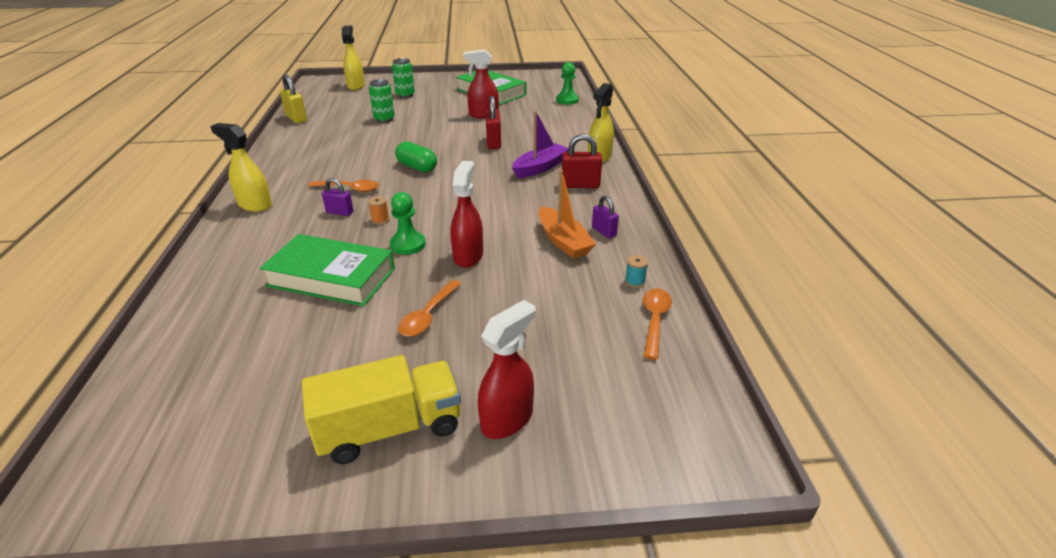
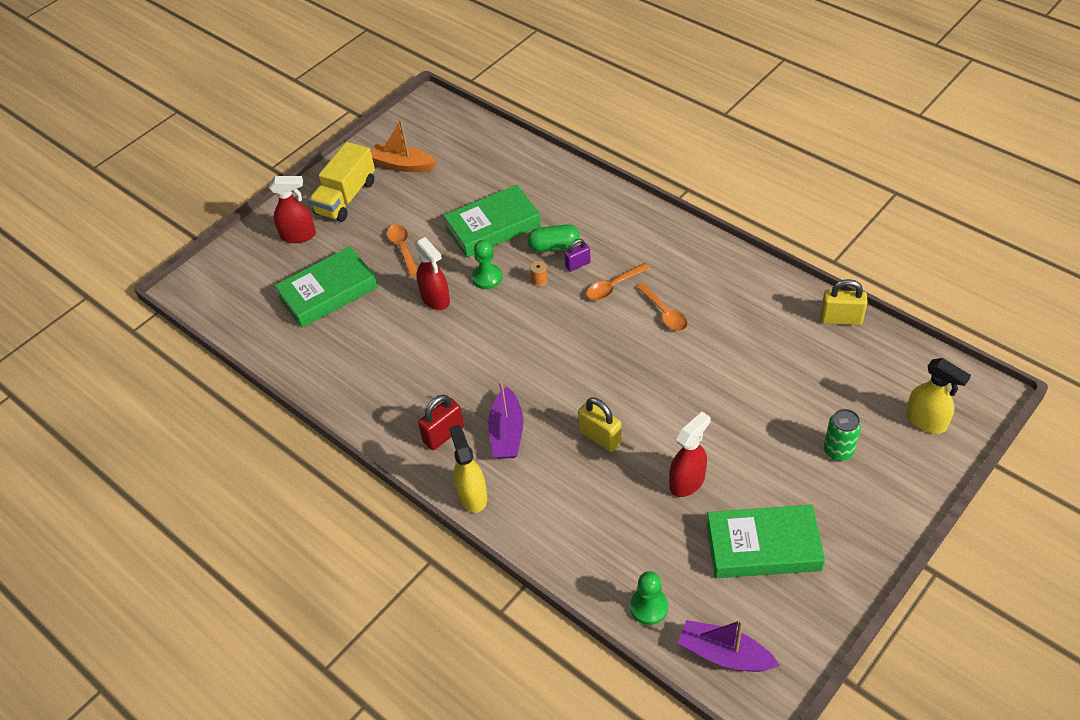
camera: 140 degrees right, 15 degrees up
(254, 205) = (645, 226): yellow spray bottle -> none
(384, 119) = (765, 387): green can -> none
(417, 167) = (608, 348): green capsule -> green capsule (554, 246)
(493, 143) = (600, 437): red padlock -> yellow padlock
(507, 419) = (299, 235): red spray bottle -> red spray bottle turned 90 degrees counterclockwise
(551, 324) = (328, 292): none -> green book
(557, 83) = (724, 654): none -> purple boat
(563, 241) = (388, 359): orange boat -> orange boat (403, 165)
(604, 231) = (368, 391): purple padlock -> none
(634, 281) = (305, 359): turquoise spool -> none
(654, 320) = (270, 338): orange spoon -> orange spoon (664, 313)

